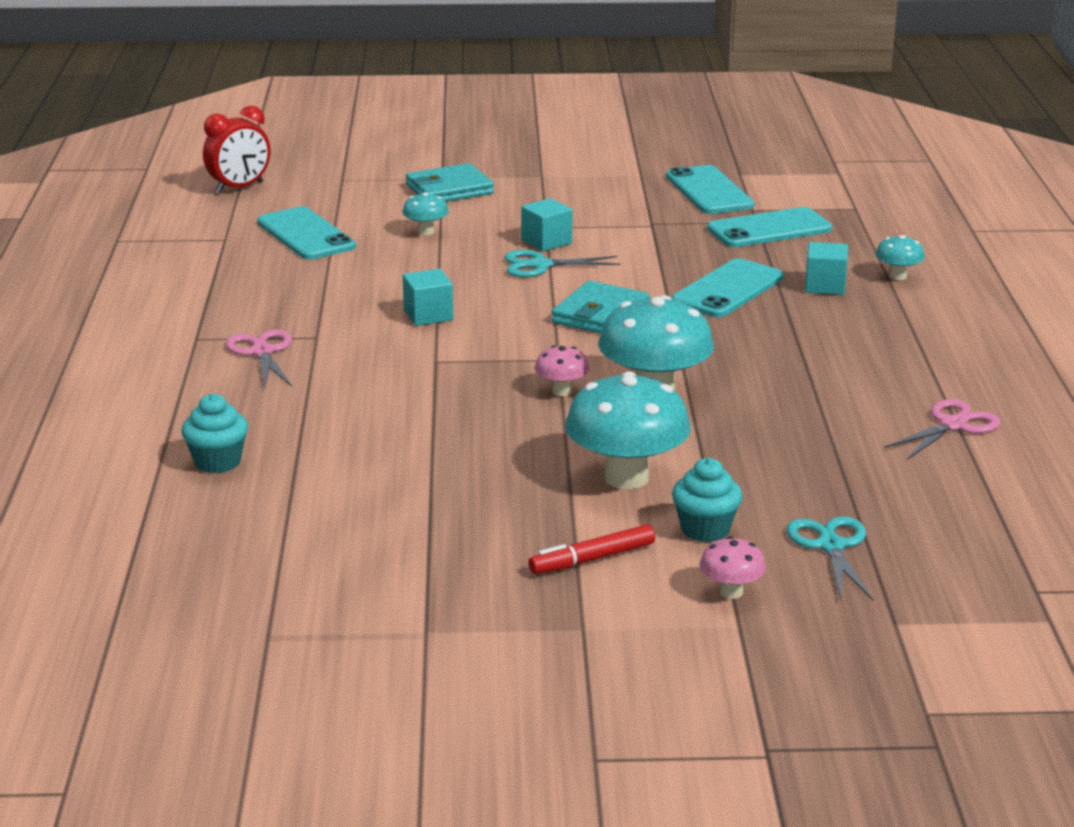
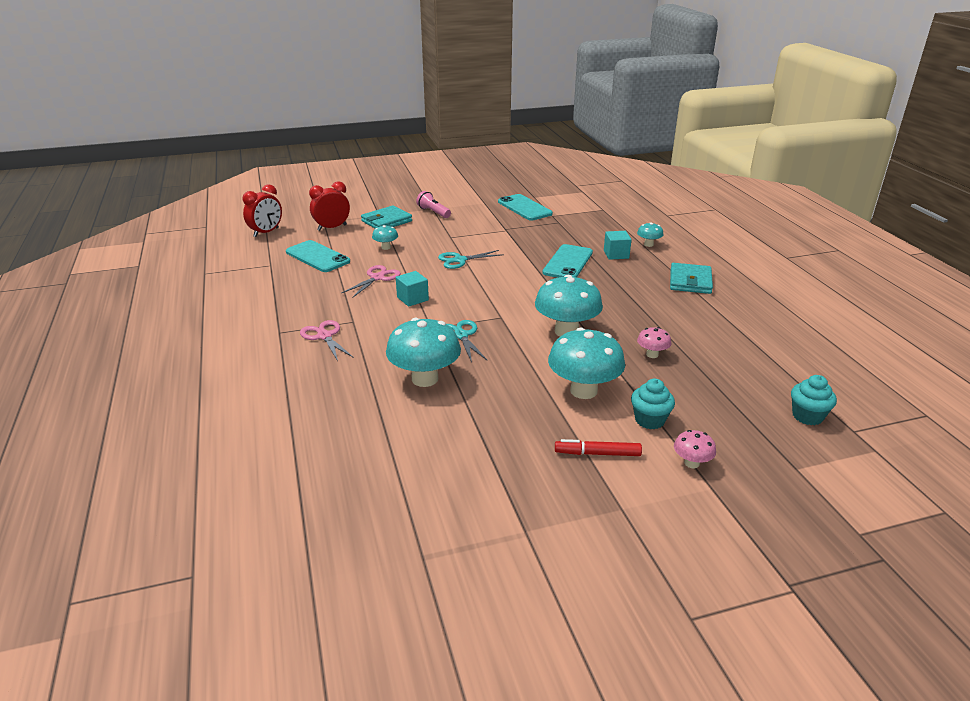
camera: 15 degrees left, 5 degrees up
(217, 462) = (329, 419): turquoise cupcake -> turquoise cupcake (807, 416)
(351, 191) = (332, 228): none -> red clock
(386, 429) = (425, 379): none -> turquoise mushroom
(539, 183) = (433, 212): none -> pink flashlight
(546, 241) = (455, 246): turquoise cube -> none
(561, 391) = (514, 338): pink mushroom -> pink mushroom (652, 354)
(592, 559) = (597, 453): red marker -> red marker turned 45 degrees clockwise
(600, 314) = (509, 286): turquoise wallet -> turquoise wallet (690, 281)
(769, 229) = (567, 225): turquoise phone -> none
(831, 546) = (726, 419): turquoise scissors -> turquoise scissors (461, 335)
(953, 425) = (735, 329): pink scissors -> pink scissors (377, 278)

